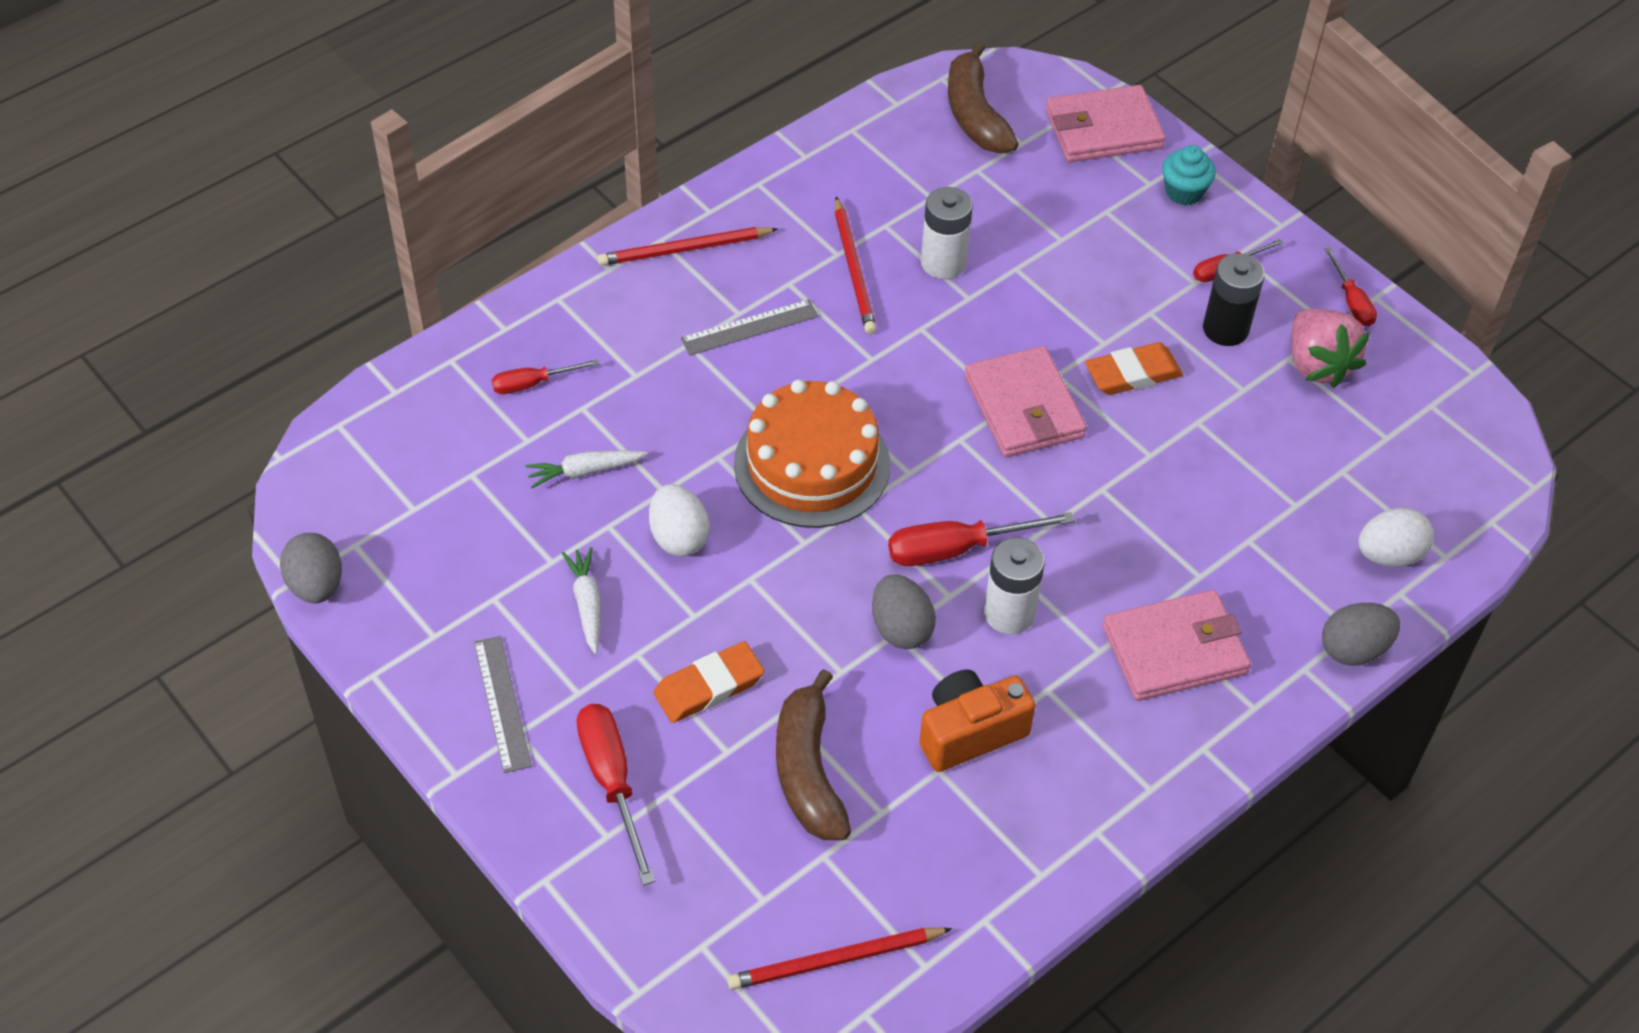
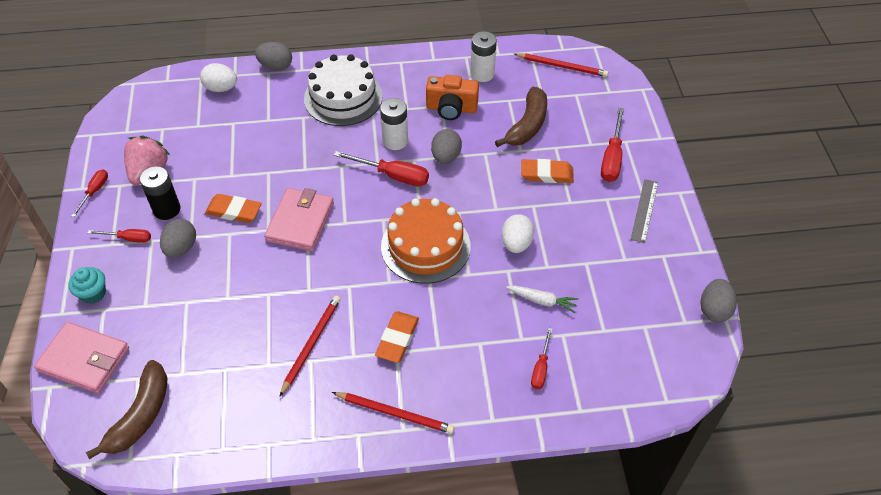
camera: 145 degrees left, 0 degrees up
(533, 384) = (540, 368): red screwdriver -> red screwdriver turned 90 degrees clockwise
(587, 604) = (580, 234): white carrot -> none
(749, 327) = (397, 339): grey ruler -> orange eraser
(943, 262) = (260, 321): white battery -> white battery (482, 74)
(1144, 293) = (181, 248): none -> grey egg
(1174, 650) = (343, 97): pink wallet -> white cake

